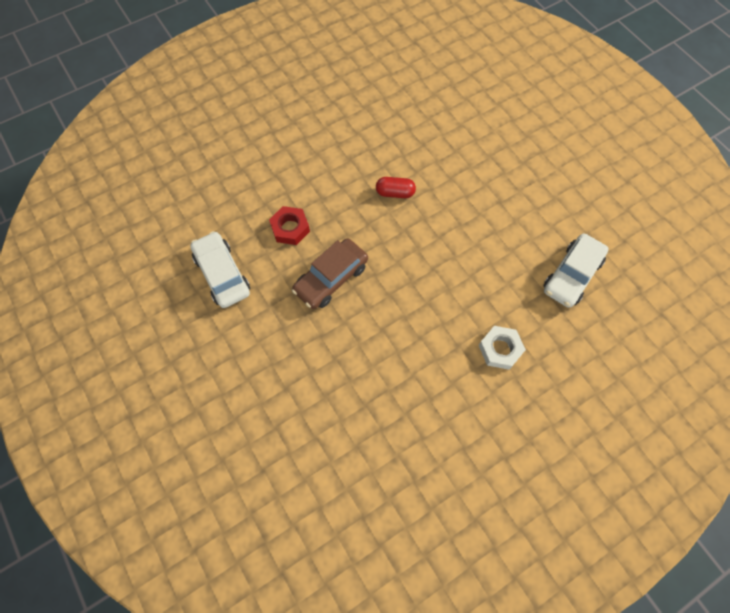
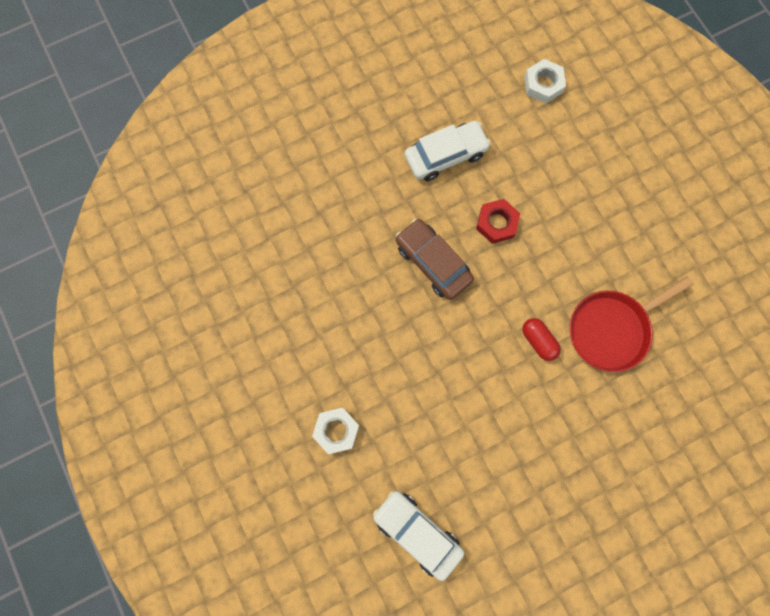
camera: 95 degrees right, 10 degrees up
(151, 196) = (543, 84): none -> white nut
(378, 142) = (612, 329): none -> red pan
(395, 193) = (538, 341): red capsule -> red capsule turned 45 degrees counterclockwise

